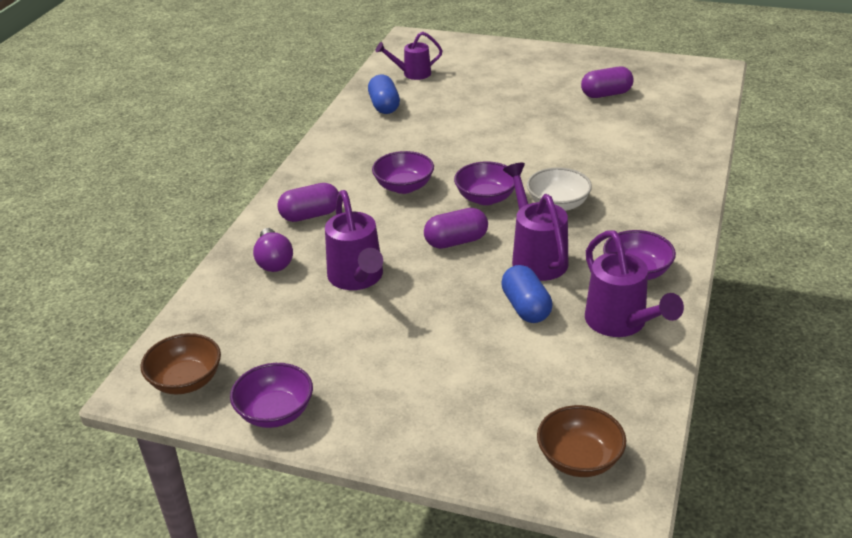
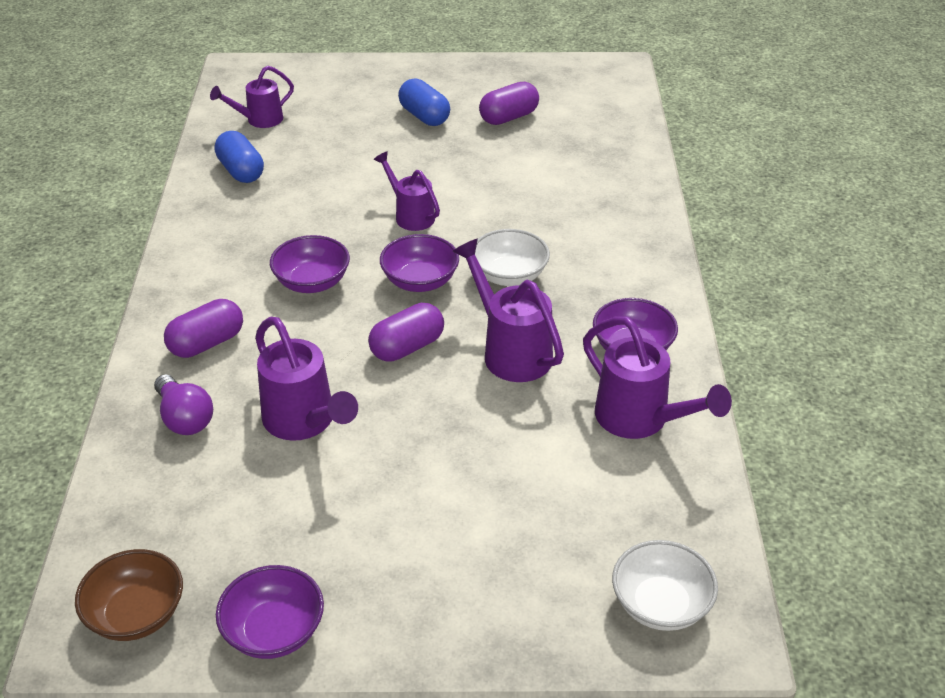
camera: 20 degrees left, 5 degrees up
(498, 152) = (411, 215): none -> purple watering can
(526, 307) = (525, 420): blue capsule -> blue capsule (424, 116)
(579, 459) = (660, 604): brown bowl -> white bowl

